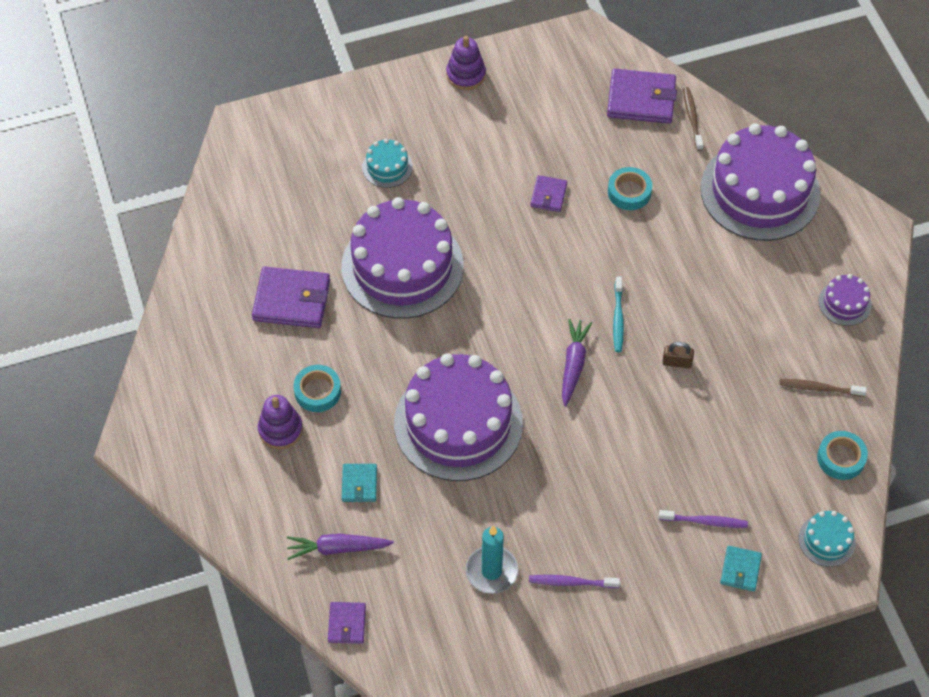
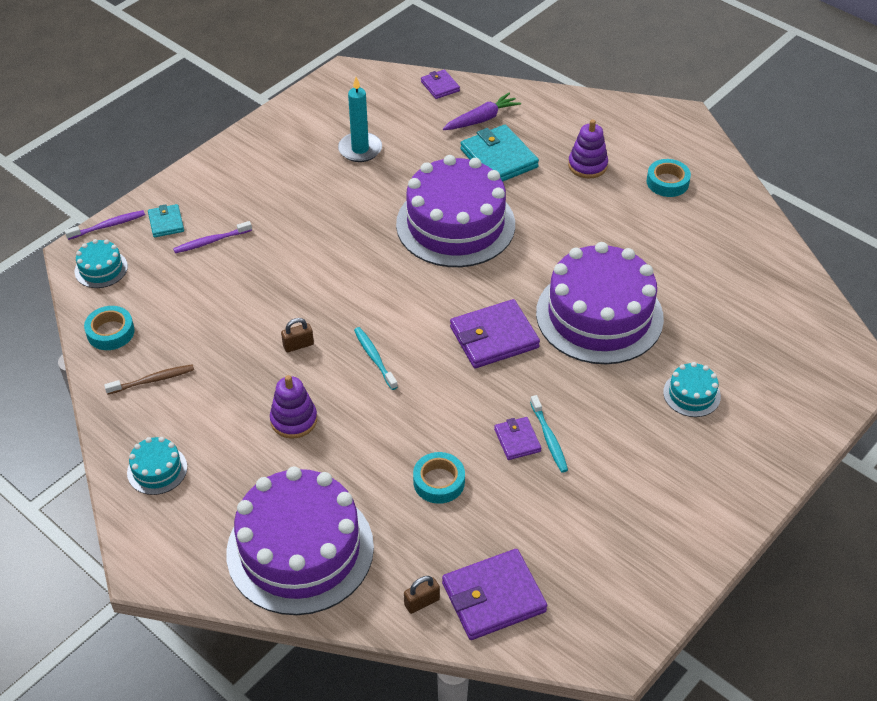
camera: 150 degrees right, 10 degrees down
(292, 300) = (665, 250): purple wallet -> purple wallet (494, 337)
(317, 391) = (583, 199): turquoise tape -> turquoise tape (667, 182)
(359, 484) = (499, 158): turquoise wallet -> turquoise wallet, size x1.85
(466, 75) = (702, 530): purple stacking toy -> purple stacking toy (294, 420)
(523, 185) = (549, 438): none -> turquoise toothbrush
(571, 582) = (296, 166): purple toothbrush -> purple toothbrush (108, 226)
(573, 364) = (390, 304): purple carrot -> none
(692, 118) = (422, 602): brown toothbrush -> brown padlock
(844, 303) = (157, 470): purple cake -> turquoise cake

